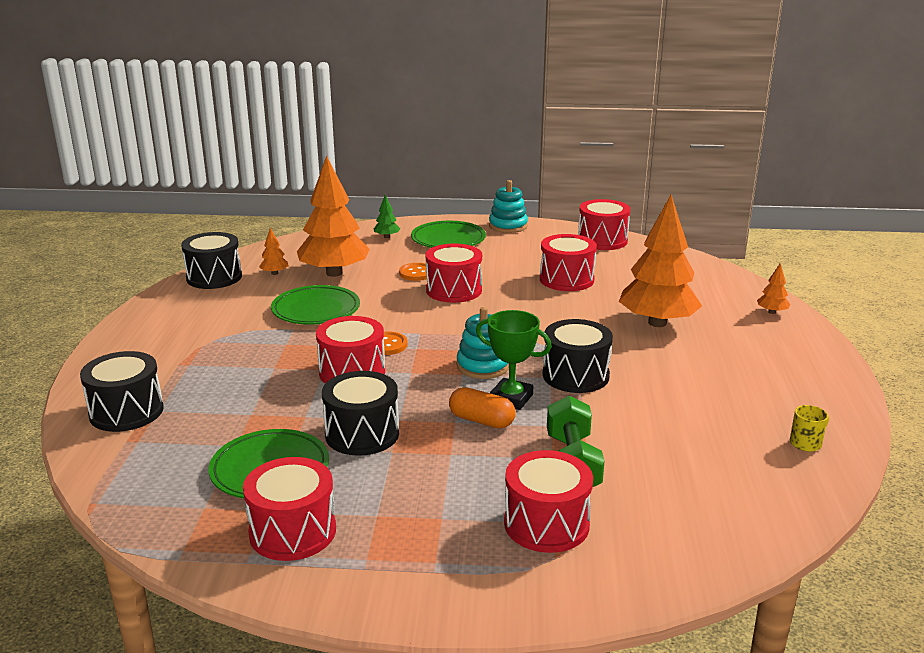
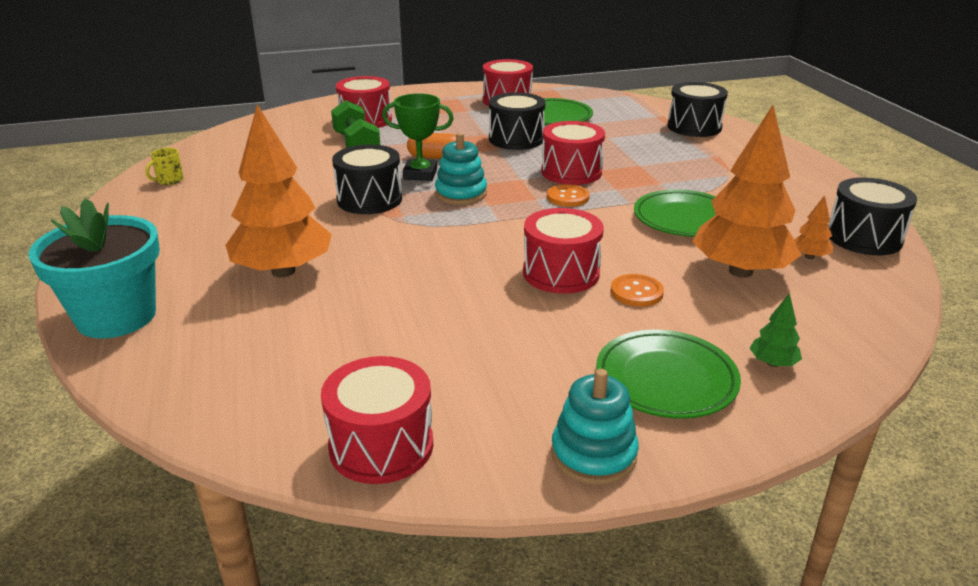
camera: 160 degrees right, 5 degrees up
(566, 279) = (418, 322): red drum -> none
(771, 312) = (116, 317): orange tree -> turquoise flower pot

